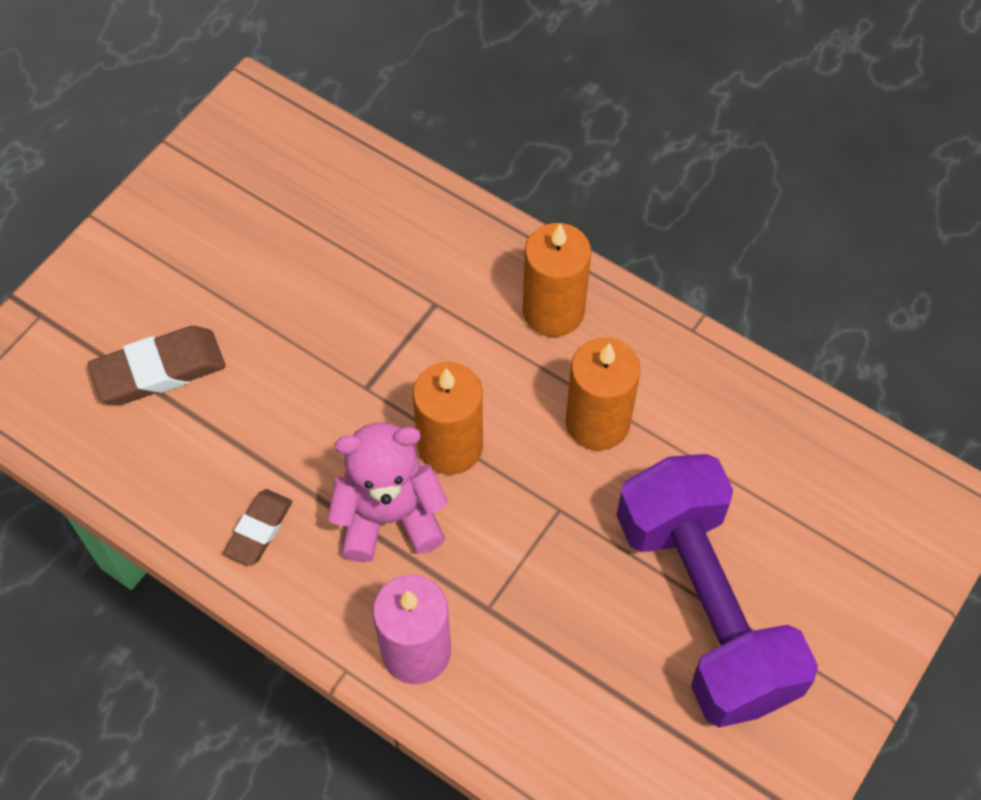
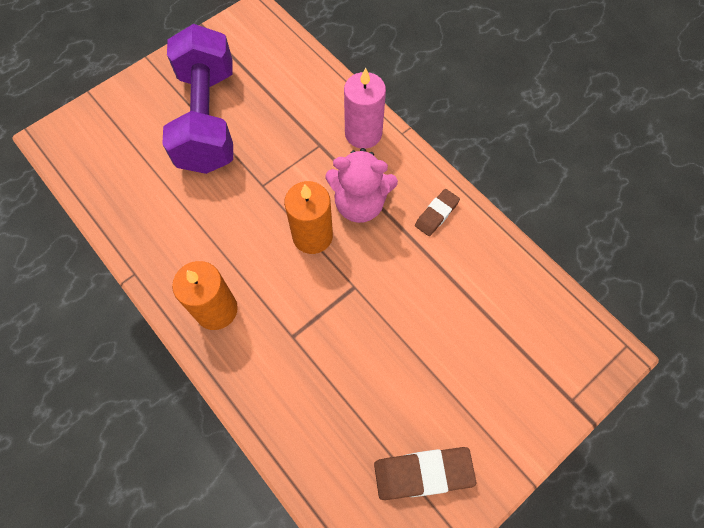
camera: 165 degrees left, 5 degrees up
(159, 370) = (488, 333): brown eraser -> brown eraser (423, 473)
(597, 422) = (220, 228): orange candle -> none

